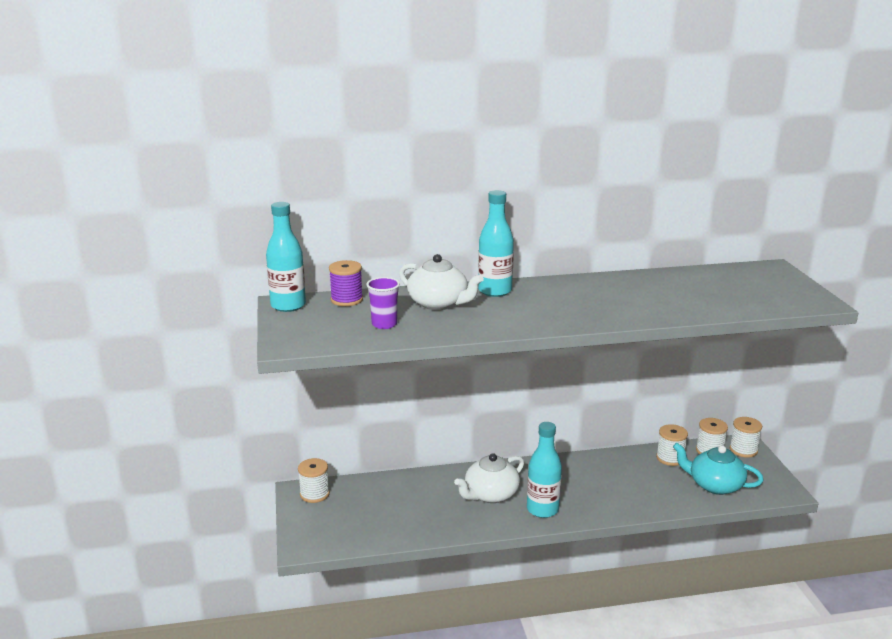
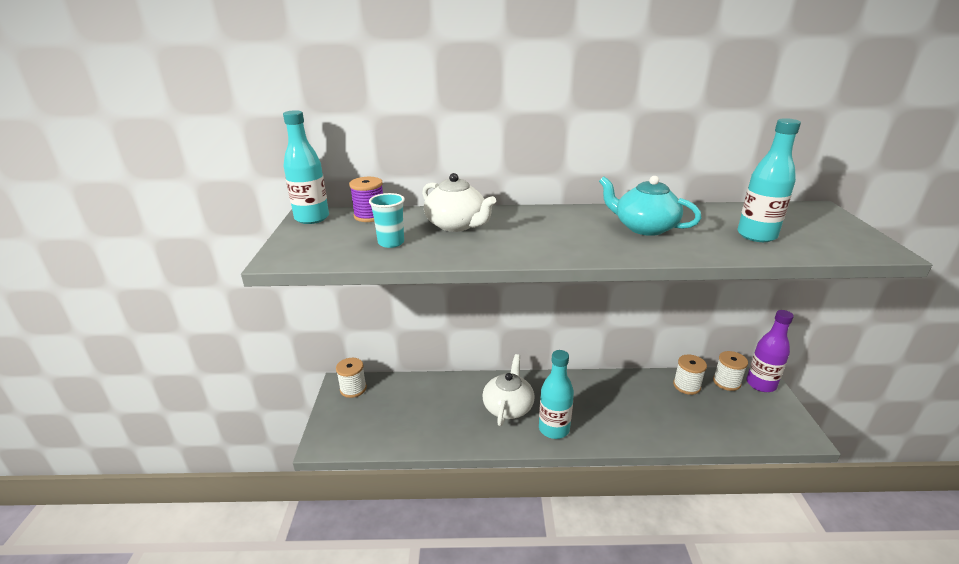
camera: 10 degrees right, 5 degrees up
(384, 324) = (391, 243): purple cup -> turquoise cup
(490, 494) = (508, 407): white teapot -> white teapot turned 135 degrees clockwise
(495, 291) = (518, 216): turquoise bottle -> turquoise bottle (756, 235)
(714, 485) = (729, 420): turquoise teapot -> turquoise teapot (644, 227)
(743, 450) = (761, 384): white spool -> purple bottle

